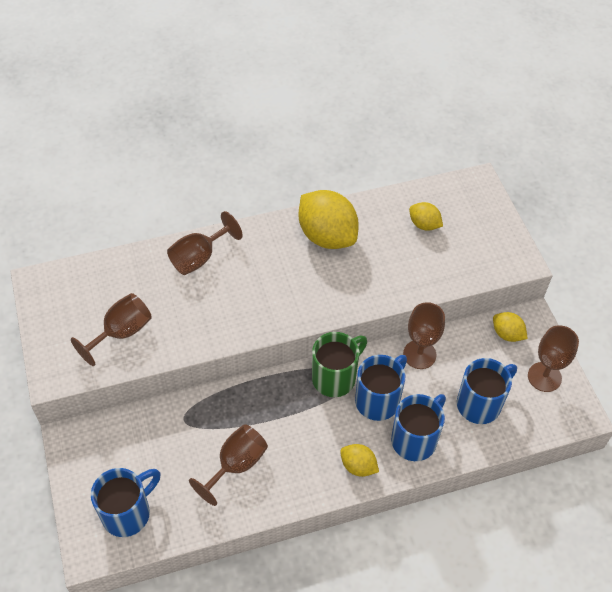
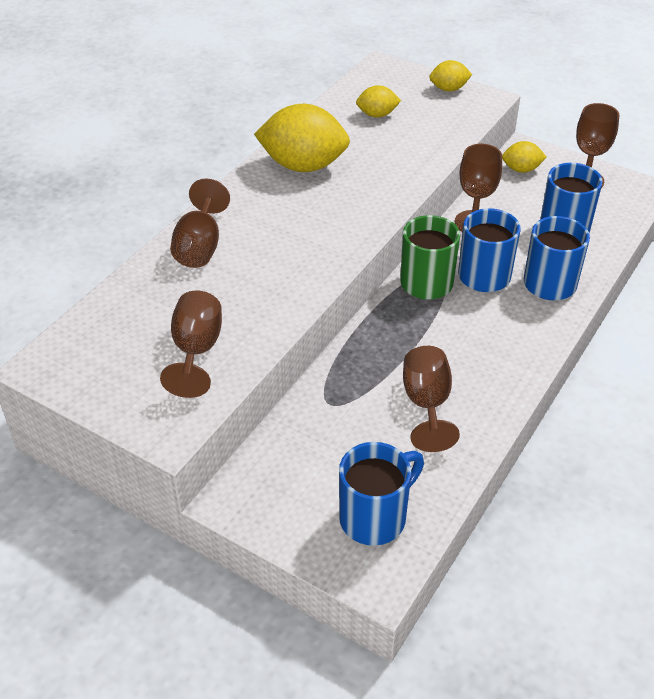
camera: 40 degrees left, 10 degrees down
(128, 513) = (375, 517): blue mug -> blue mug turned 45 degrees clockwise
(358, 466) = (531, 332): yellow lemon -> yellow lemon (448, 89)

